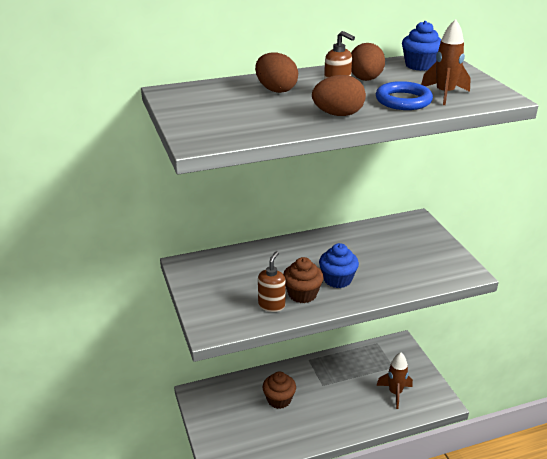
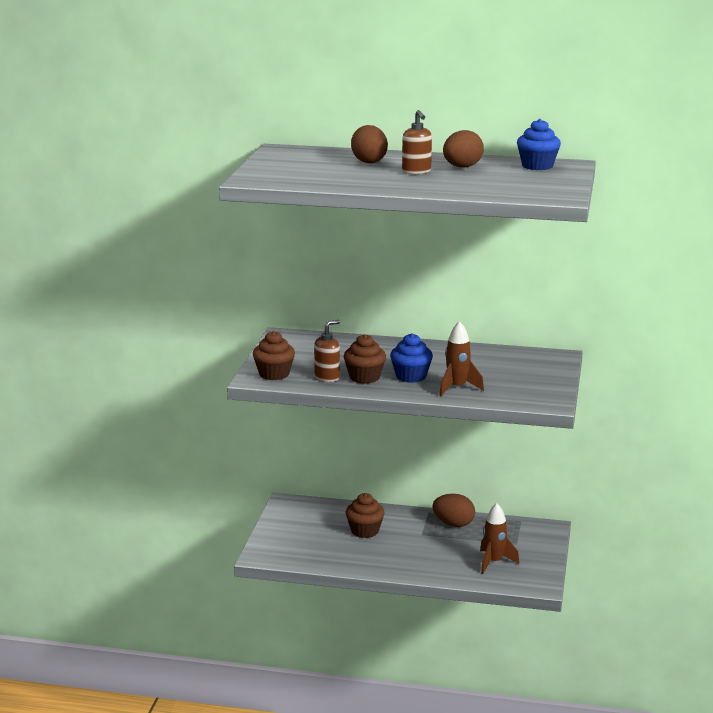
camera: 30 degrees right, 10 degrees down
(221, 318) = (274, 374): none -> brown cupcake
(338, 114) = (389, 183): brown egg -> brown egg (453, 524)
(403, 100) = (465, 184): blue ring -> none
(444, 94) = (513, 187): brown rocket -> brown rocket (457, 388)

